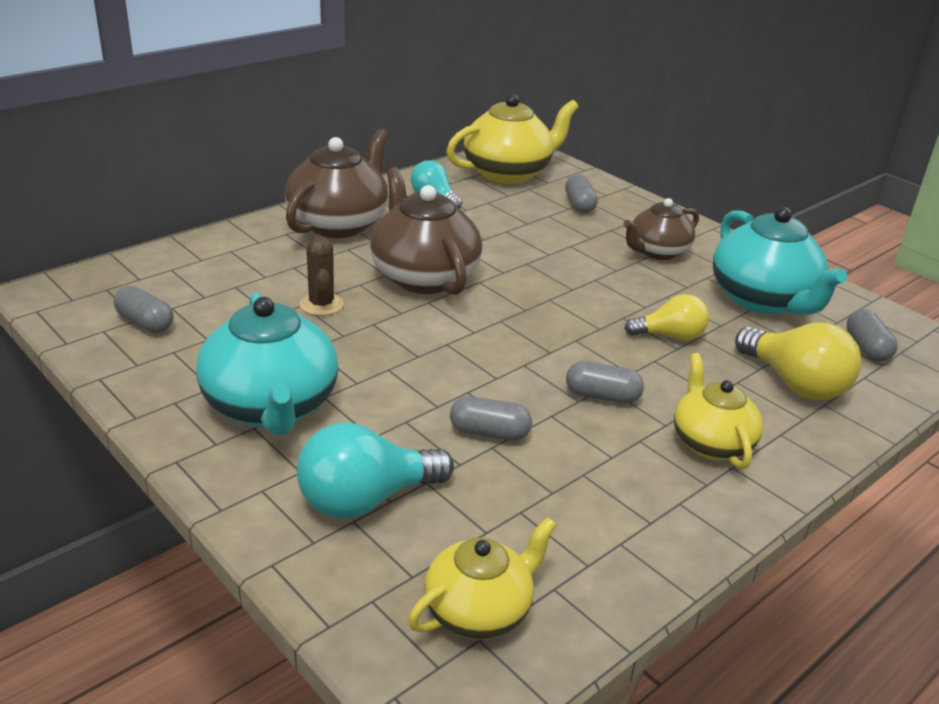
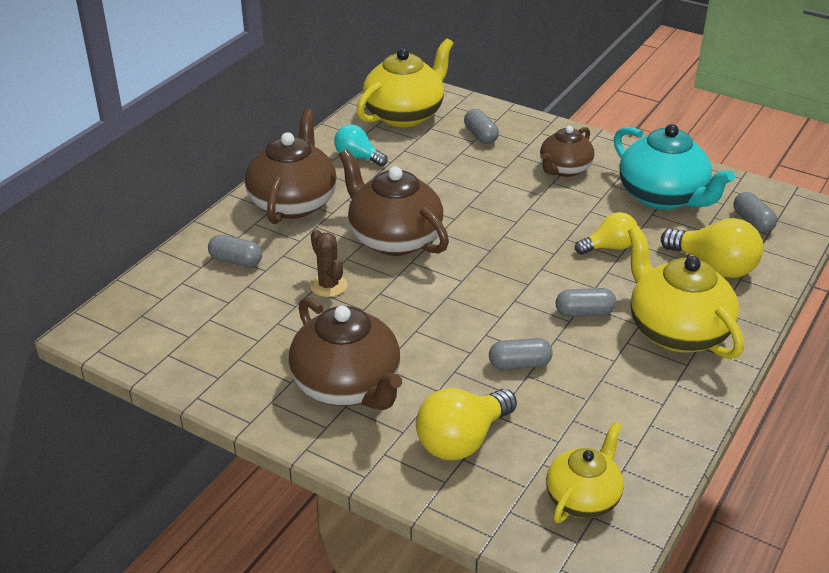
camera: 15 degrees left, 5 degrees up
(145, 323) = (197, 339): grey capsule -> grey capsule (236, 261)
(271, 407) = (347, 386): turquoise teapot -> brown teapot
(365, 499) = (462, 440): turquoise light bulb -> yellow light bulb
(711, 443) = (676, 331): yellow teapot -> yellow teapot, size x1.61

